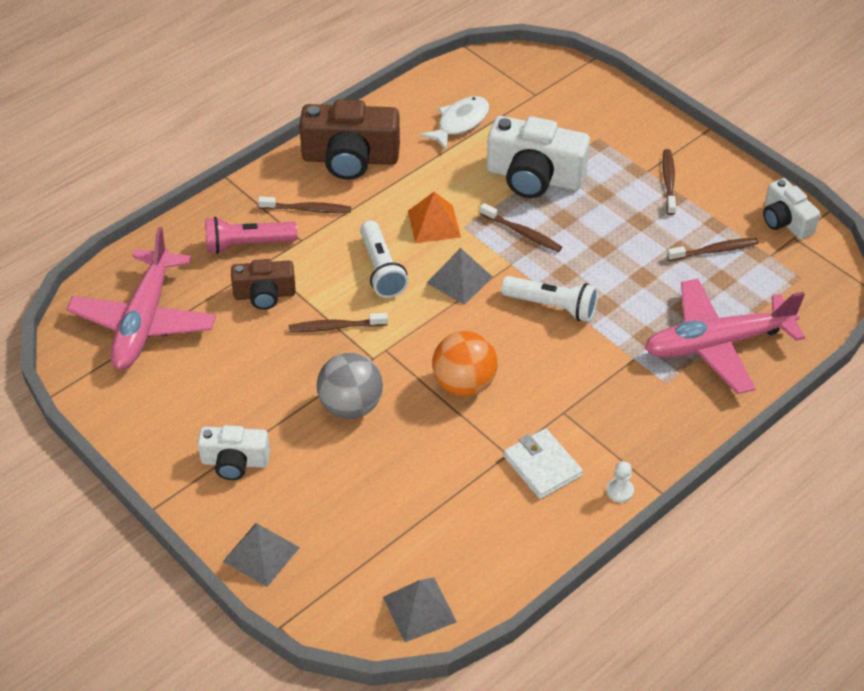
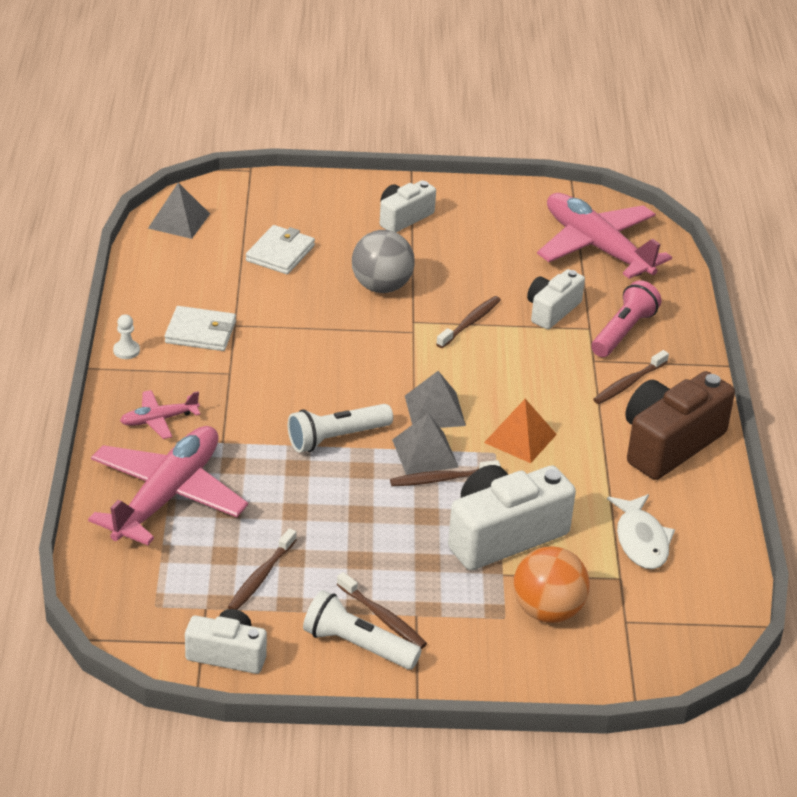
camera: 130 degrees right, 10 degrees down
(261, 554) = (313, 190): grey pyramid -> grey pyramid (425, 453)
(264, 295) = (552, 310): brown camera -> white camera
(381, 269) = (503, 379): white flashlight -> white flashlight (358, 646)
(382, 501) = (280, 253): none -> white wallet
(464, 384) = (325, 346): orange ball -> orange ball (547, 611)
(660, 408) = (158, 420): none -> pink plane

